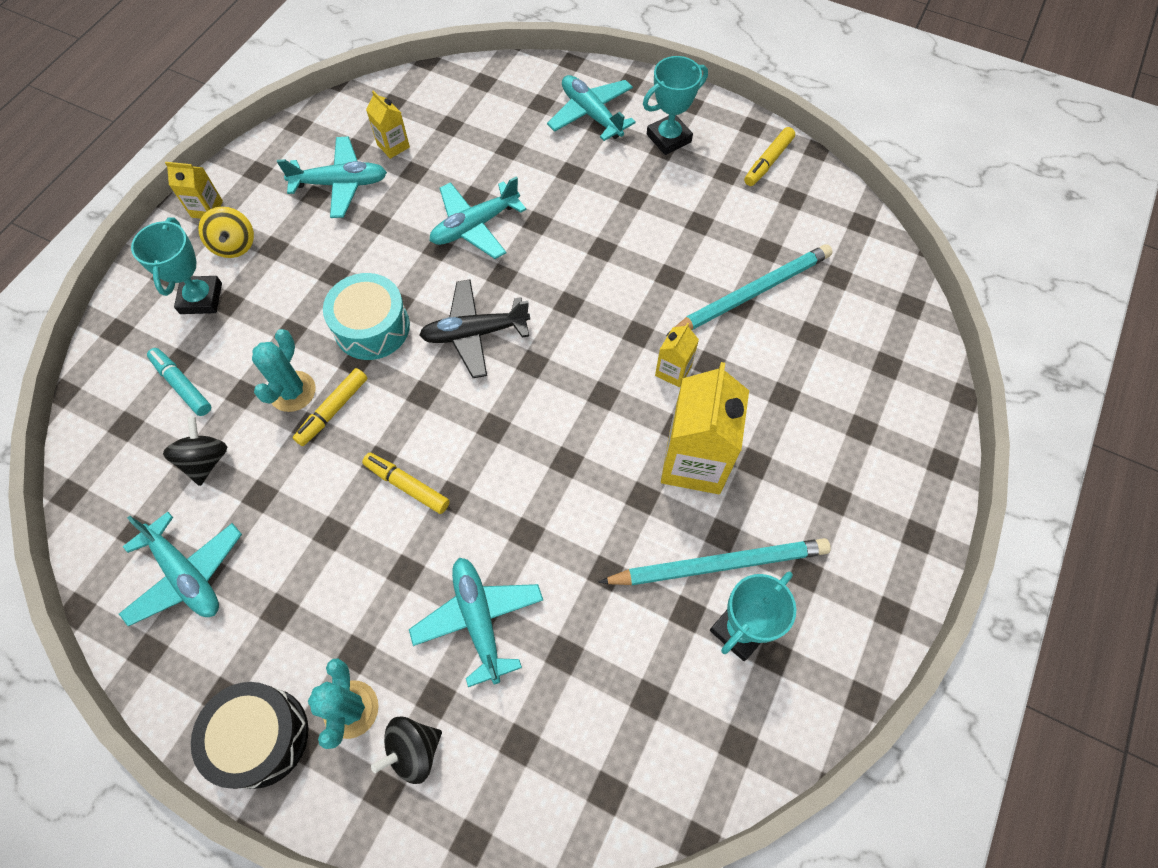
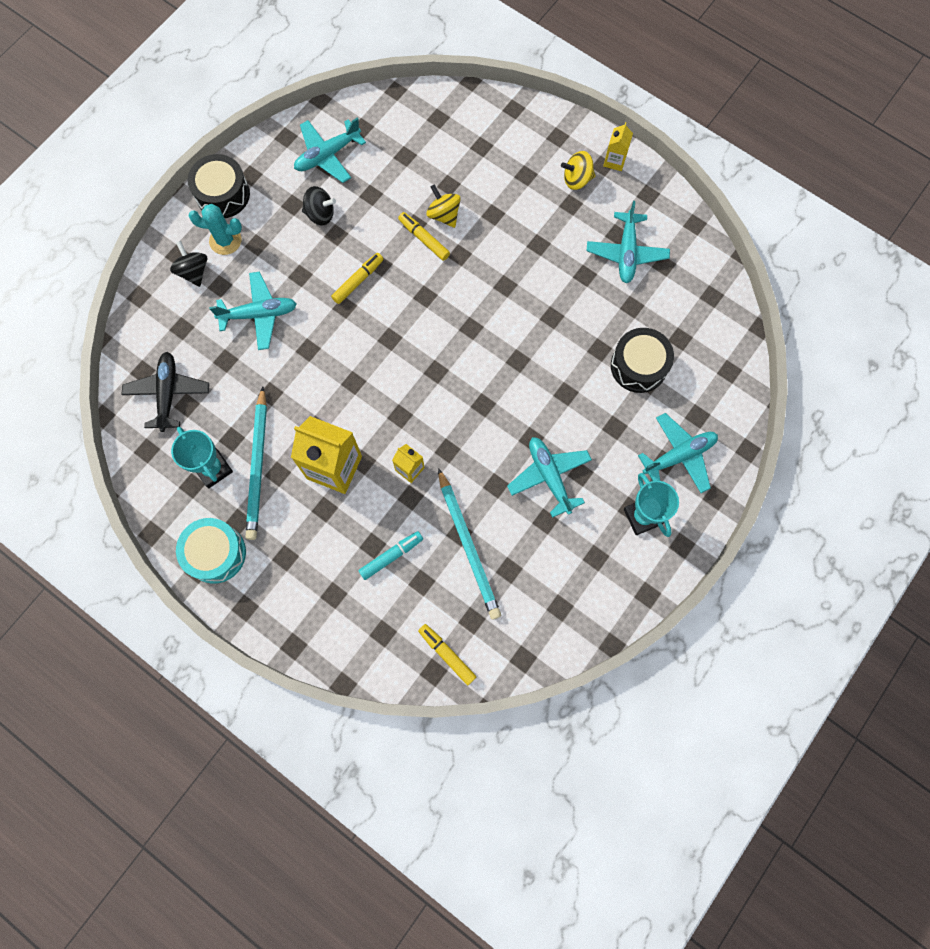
camera: 100 degrees right, 10 degrees up
(182, 385) = (462, 149): turquoise marker -> turquoise marker (391, 556)
(201, 298) = (532, 159): turquoise trophy -> none
(206, 460) = (402, 164): black spinning top -> black spinning top (320, 214)
(292, 391) = (444, 215): turquoise cactus -> yellow spinning top
(372, 327) = (487, 267): turquoise drum -> turquoise drum (216, 553)
(393, 146) = (662, 293): yellow carton -> none
(475, 226) = (569, 346): turquoise plane -> turquoise plane (549, 476)
(475, 333) = (469, 335): black plane -> black plane (168, 393)
(490, 158) = (638, 366): none -> black drum
(768, 161) = (603, 597): yellow marker -> yellow marker (447, 655)

